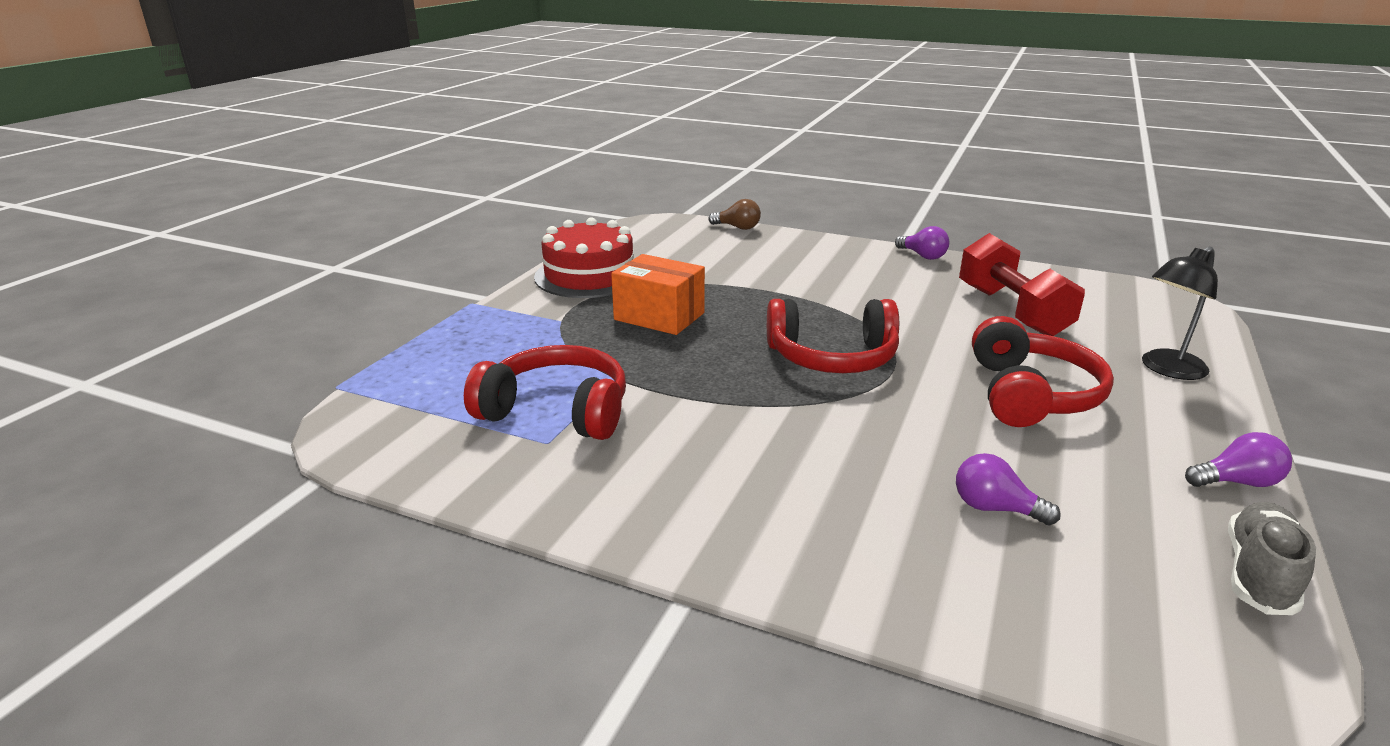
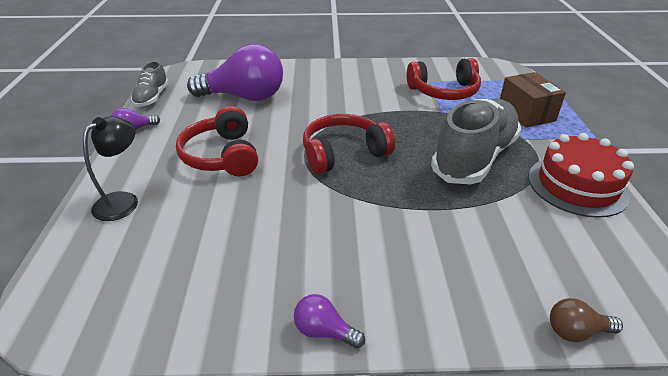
camera: 155 degrees right, 10 degrees up
(493, 345) = (526, 113): none -> brown box
(659, 316) = (474, 157): orange box -> grey shoe
(995, 508) = (244, 97): purple light bulb -> purple light bulb, size x2.35
(1012, 311) = (225, 241): red dumbbell -> none

